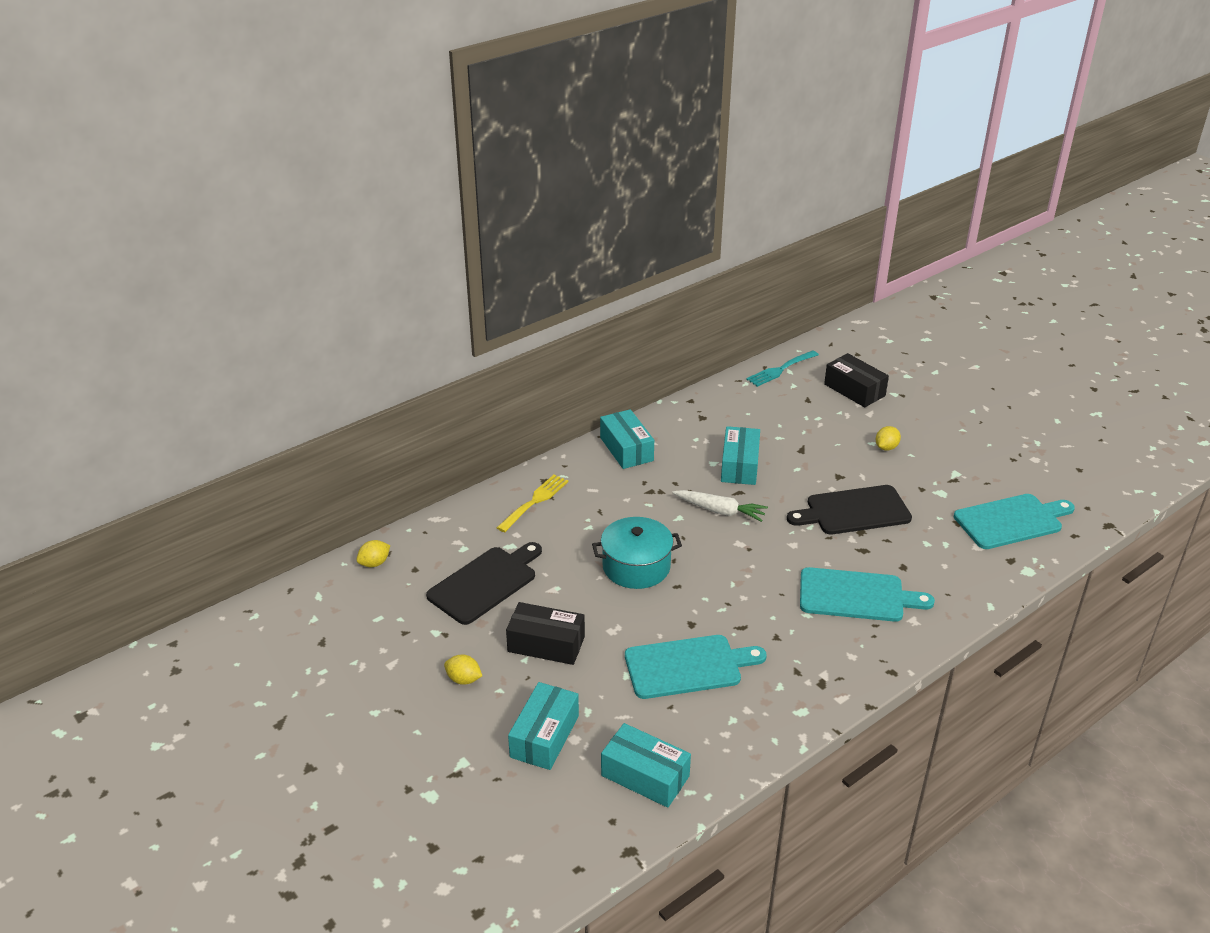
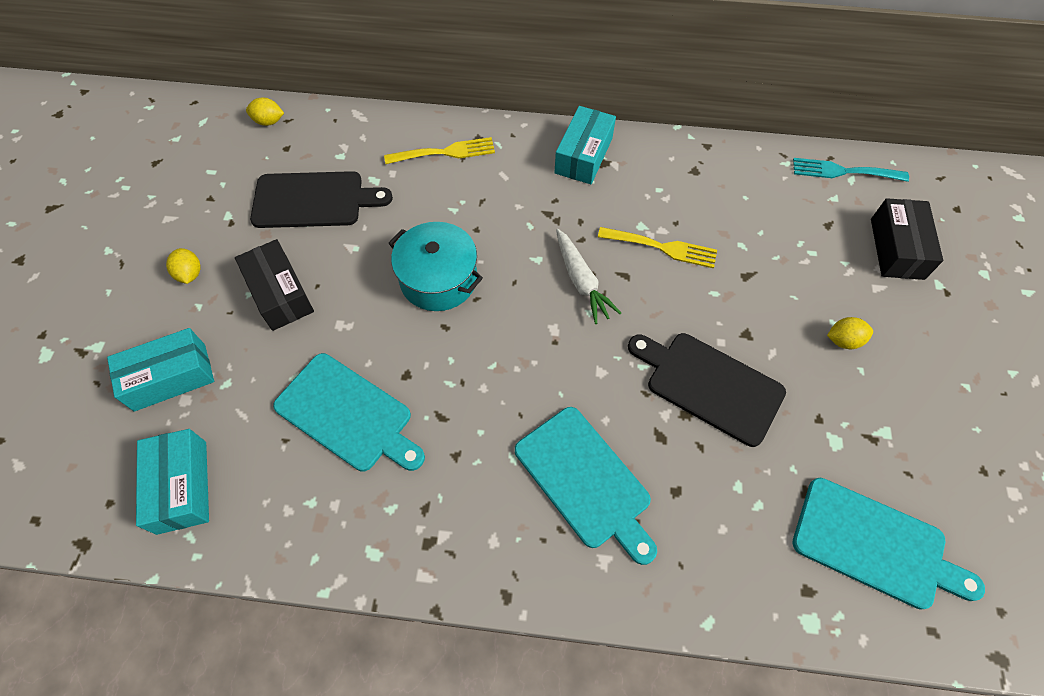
camera: 45 degrees right, 25 degrees up
(739, 465) = (662, 247): turquoise box -> yellow fork

